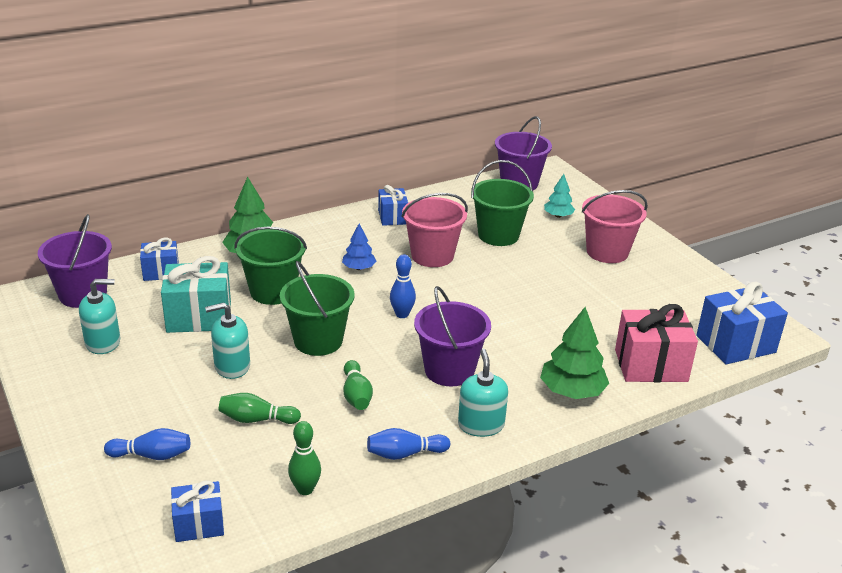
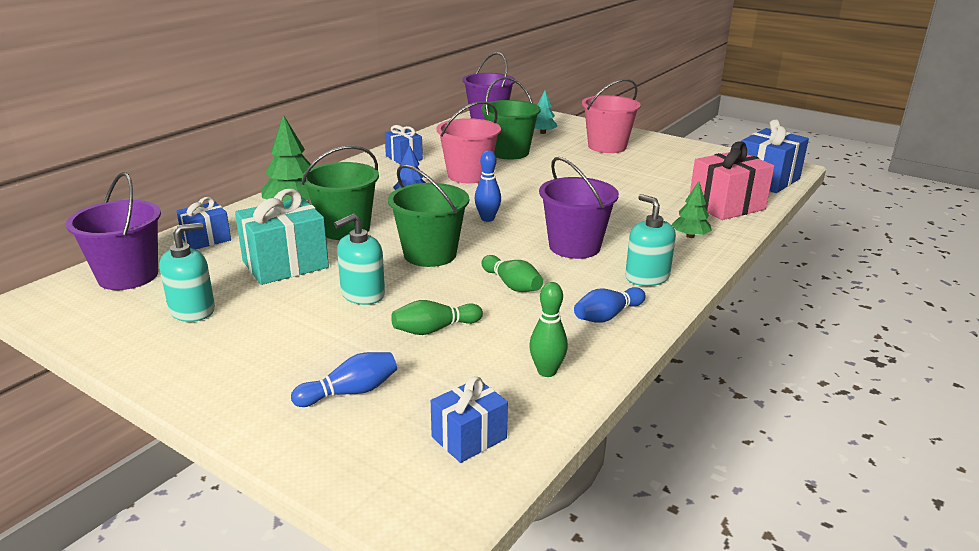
camera: 25 degrees left, 5 degrees down
(572, 391) = (690, 236): green tree -> green tree, size x0.59

